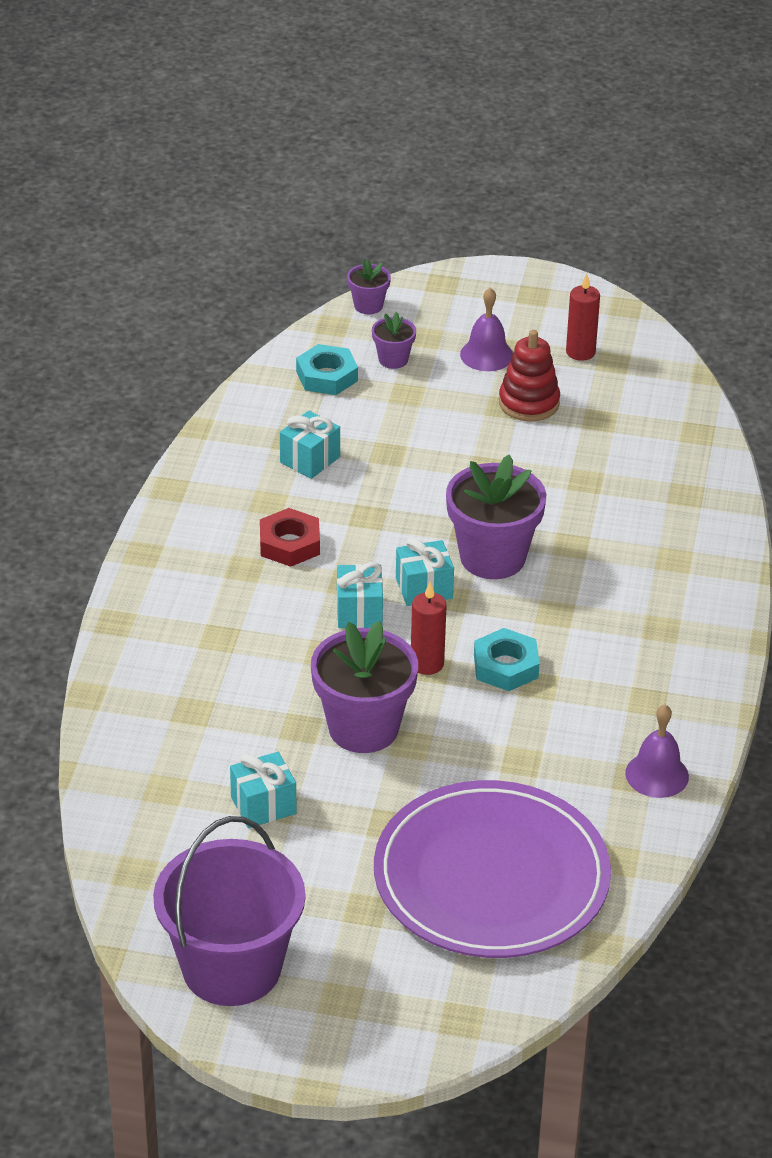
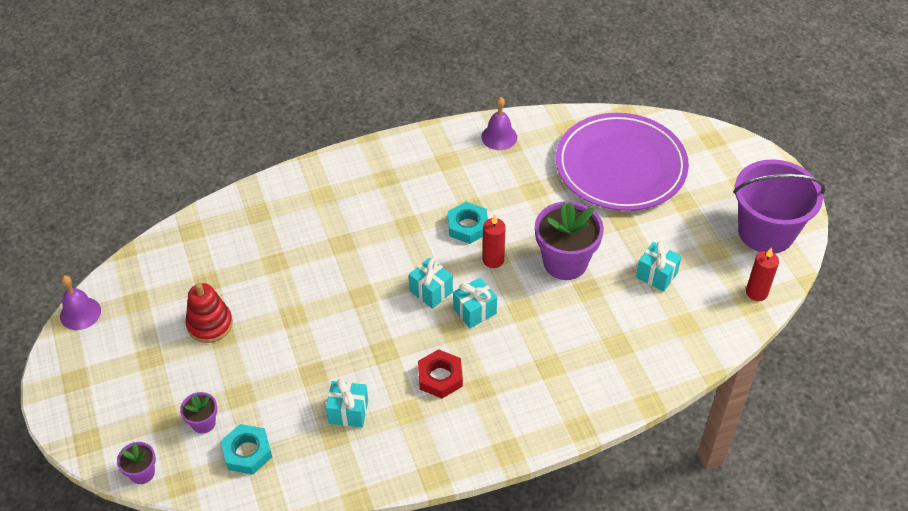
camera: 120 degrees left, 10 degrees up
(486, 355) = (166, 372): purple bell -> purple bell (80, 313)
(492, 557) = (379, 273): purple flower pot -> none
(580, 352) = (134, 323): red candle -> red candle (756, 292)

